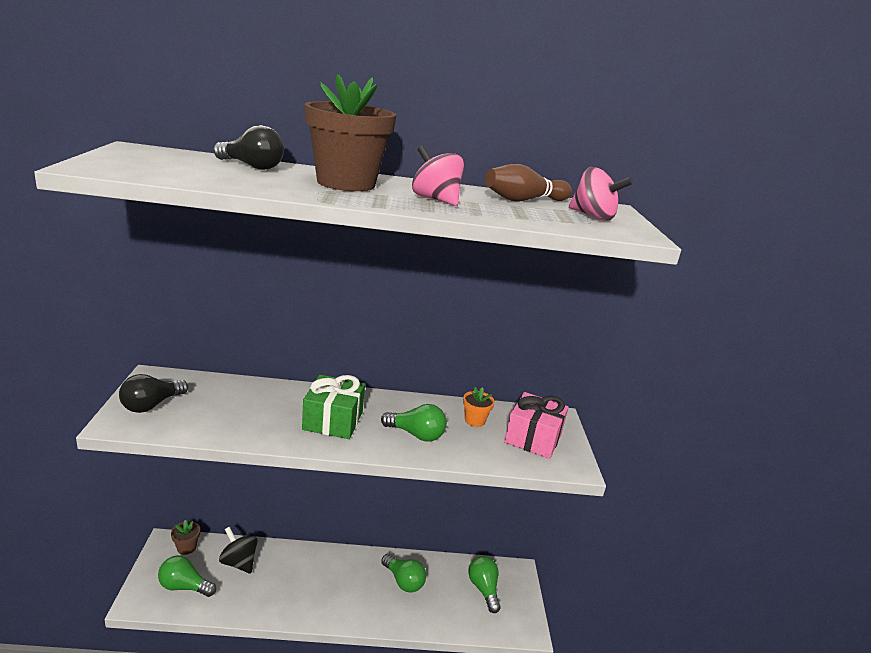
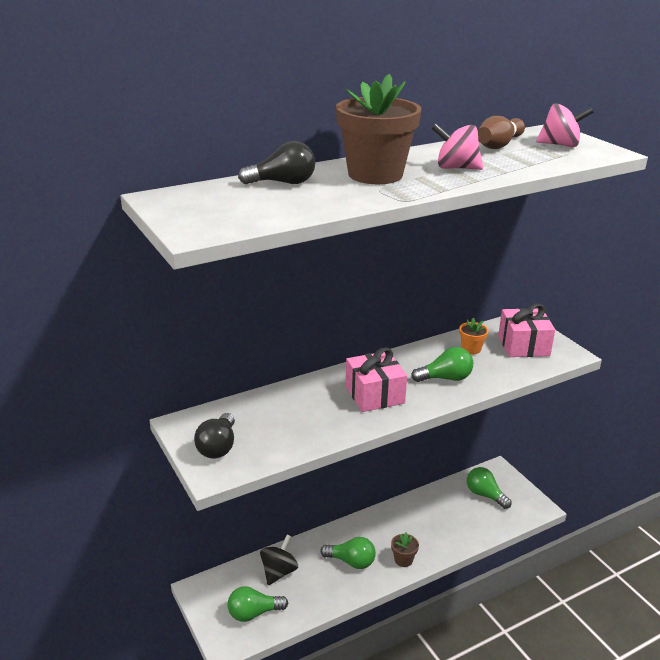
camera: 25 degrees left, 5 degrees up
(186, 547) = (220, 584): brown flower pot -> brown flower pot (403, 560)
(239, 562) = (279, 572): black spinning top -> black spinning top turned 105 degrees clockwise
(333, 421) = (374, 395): green gift -> pink gift
(403, 581) = (423, 519): green light bulb -> green light bulb (351, 561)

